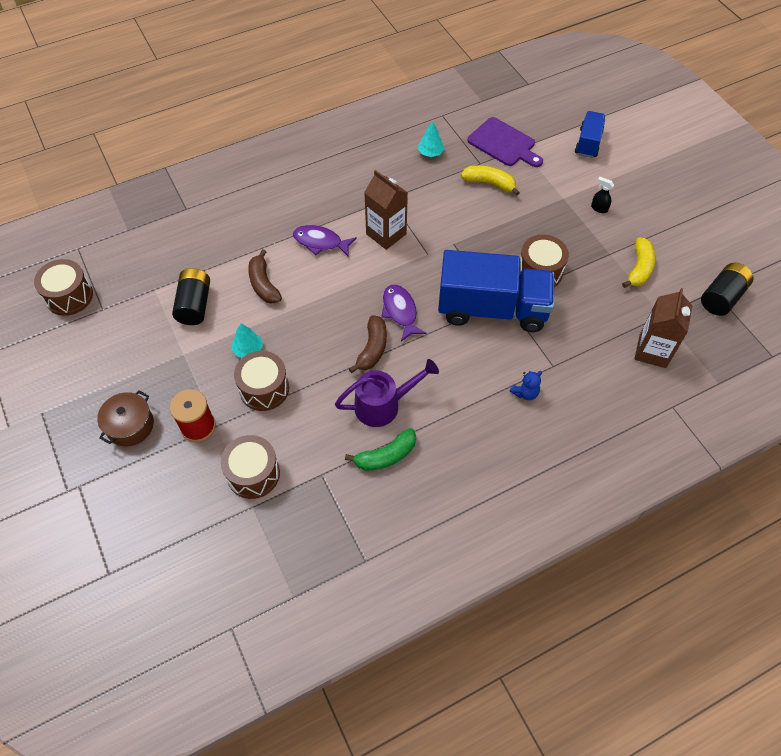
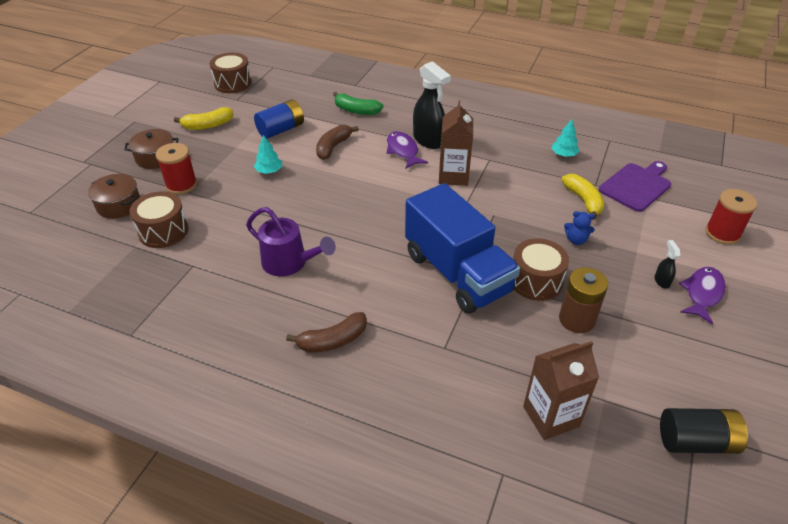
camera: 50 degrees right, 15 degrees down
(177, 491) = (119, 205): none -> brown pot
(194, 305) = (281, 130): black battery -> blue battery
(264, 389) = (243, 196): brown drum -> none
(325, 217) = (428, 140): none -> black spray bottle
(372, 349) = (336, 228): brown banana -> brown banana (333, 340)
(386, 456) = (242, 291): green banana -> green banana (356, 110)
(400, 311) = (389, 223): purple fish -> purple fish (702, 294)
(503, 143) = (636, 186): purple cutting board -> purple cutting board turned 135 degrees counterclockwise
(525, 393) = (393, 344): blue teddy bear -> blue teddy bear (576, 240)
(588, 143) = (722, 233): blue truck -> red spool
(591, 277) = (576, 319): none -> brown battery
(639, 268) = (636, 349): yellow banana -> yellow banana (208, 125)

